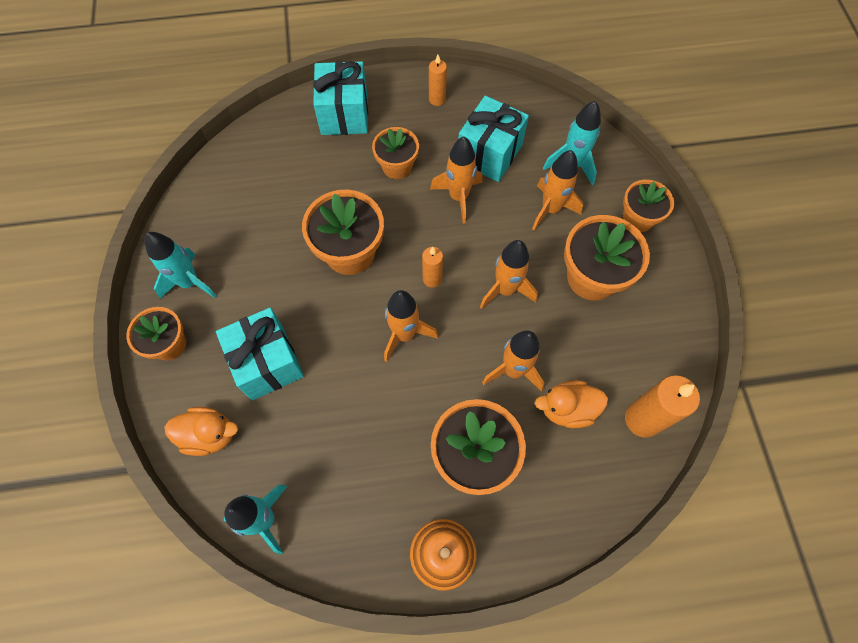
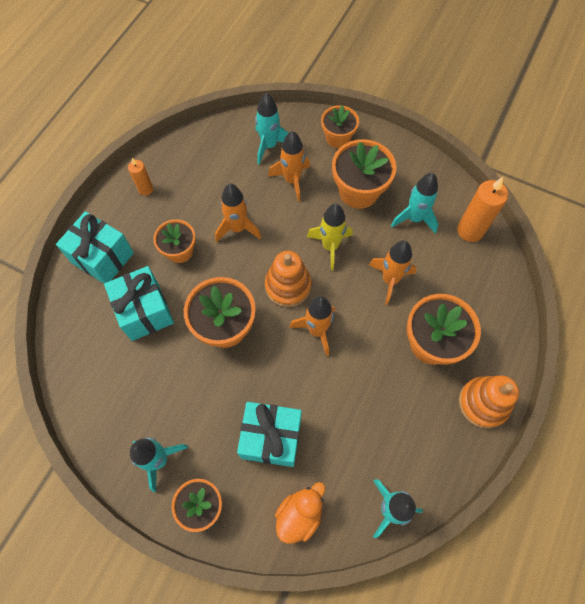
camera: 55 degrees left, 0 degrees up
(432, 279) = (288, 286): orange candle -> orange stacking toy
(489, 153) = (219, 187): turquoise gift -> turquoise gift (145, 311)
(505, 290) = (330, 246): orange rocket -> yellow rocket
(567, 409) = (436, 267): orange duck -> none
(607, 351) = (414, 218): none -> turquoise rocket

